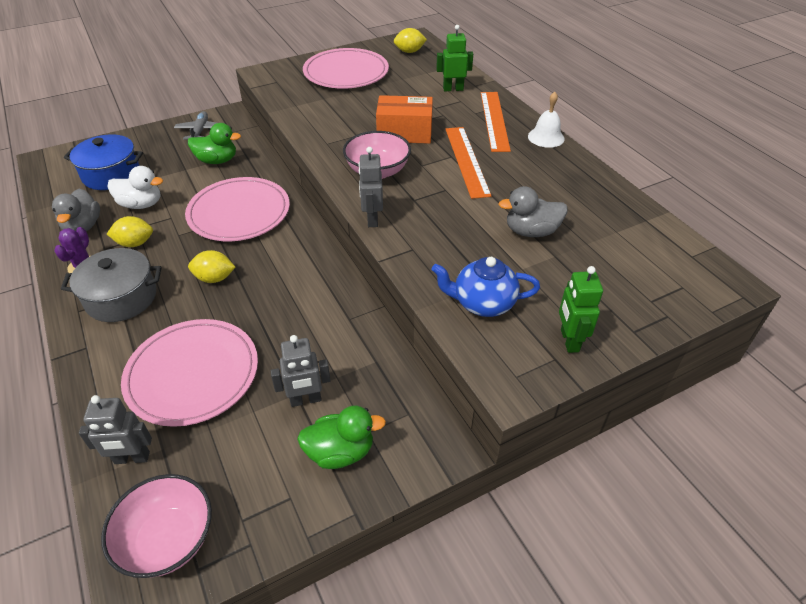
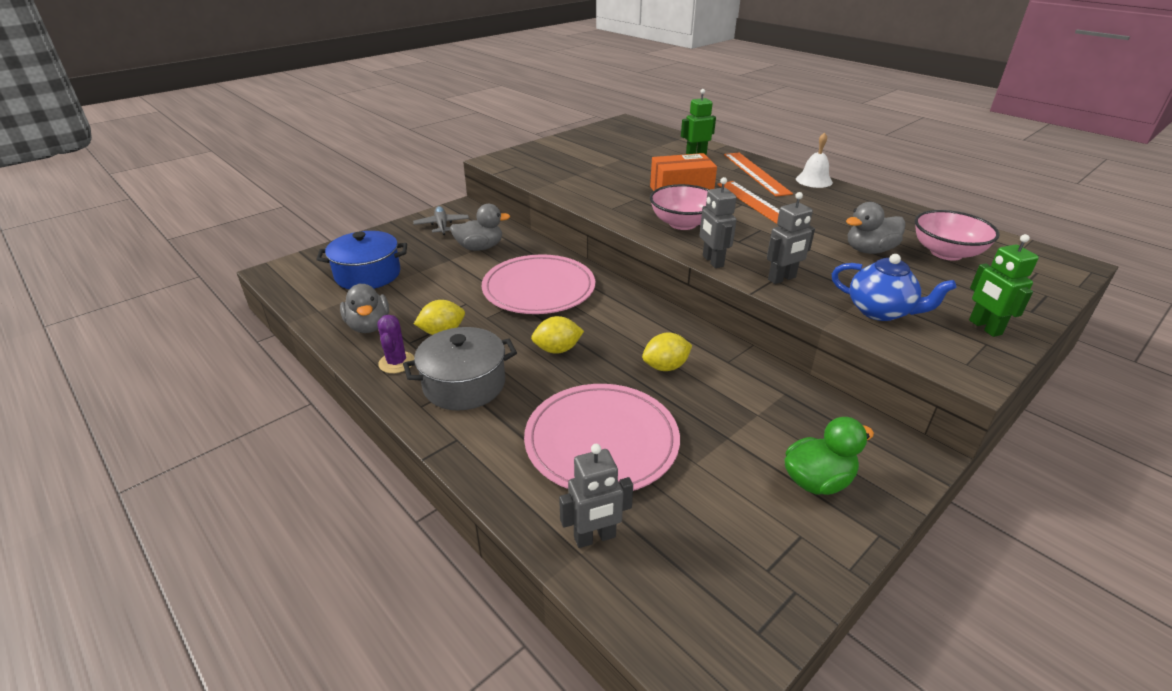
camera: 15 degrees left, 10 degrees down
(141, 204) = (423, 296): white duck -> none
(168, 539) = (701, 610): pink bowl -> pink bowl (946, 253)
(217, 160) = (480, 248): green duck -> grey duck
(305, 400) = (743, 441): grey robot -> grey robot (782, 279)
(346, 72) = (581, 152): pink plate -> none
(409, 52) = (629, 132): yellow lemon -> yellow lemon (665, 367)
(483, 303) = (880, 311): blue teapot -> blue teapot turned 135 degrees counterclockwise

